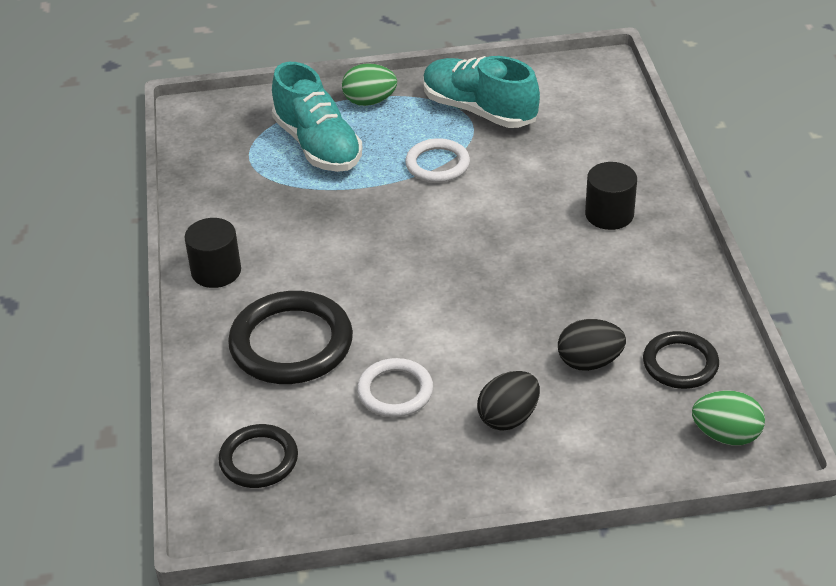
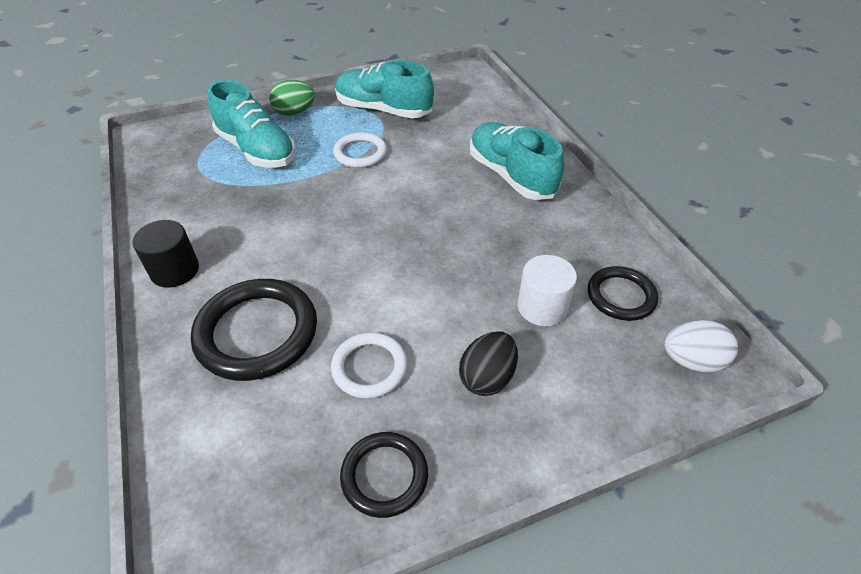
camera: 15 degrees left, 5 degrees up
(259, 459) = (238, 476): black ring -> black ring (384, 476)
(589, 362) = (542, 307): black egg -> white cylinder
(609, 214) = (511, 175): black cylinder -> turquoise shoe
(726, 435) = (691, 361): green egg -> white egg

